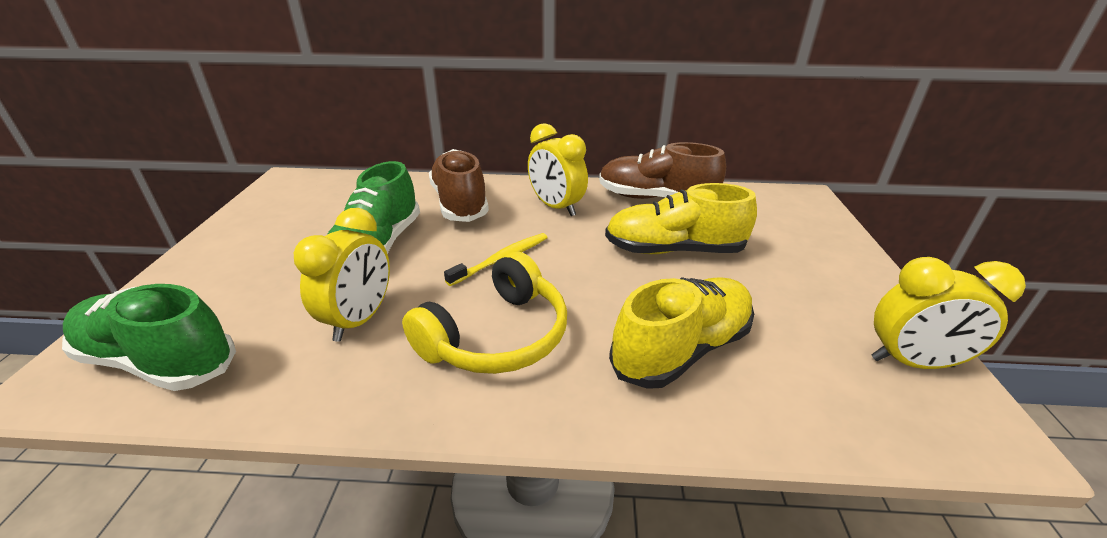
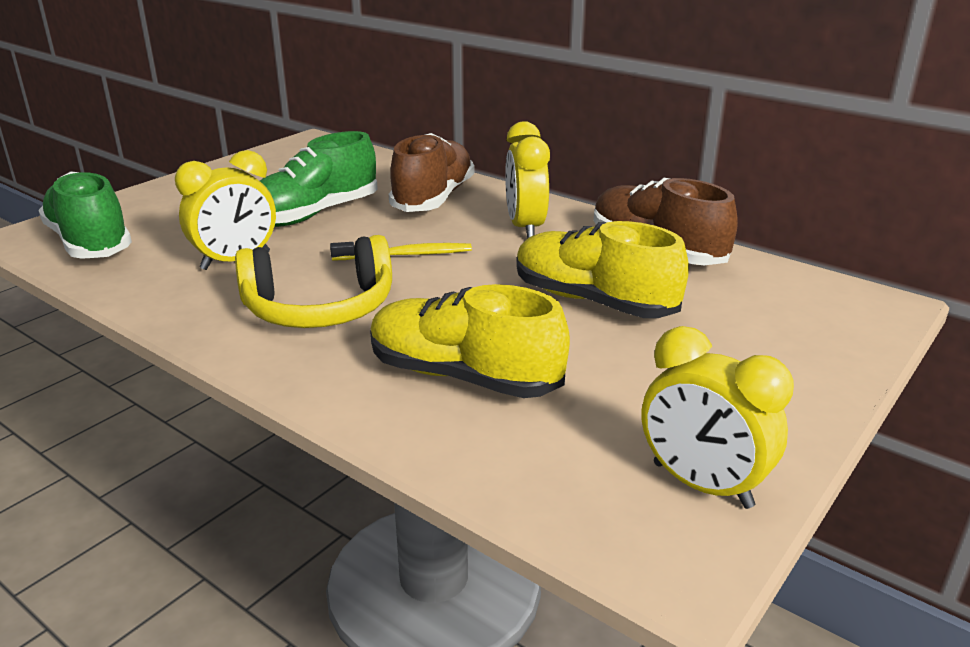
camera: 35 degrees right, 5 degrees down
(682, 349) = (463, 376): yellow shoe -> yellow shoe turned 150 degrees counterclockwise

